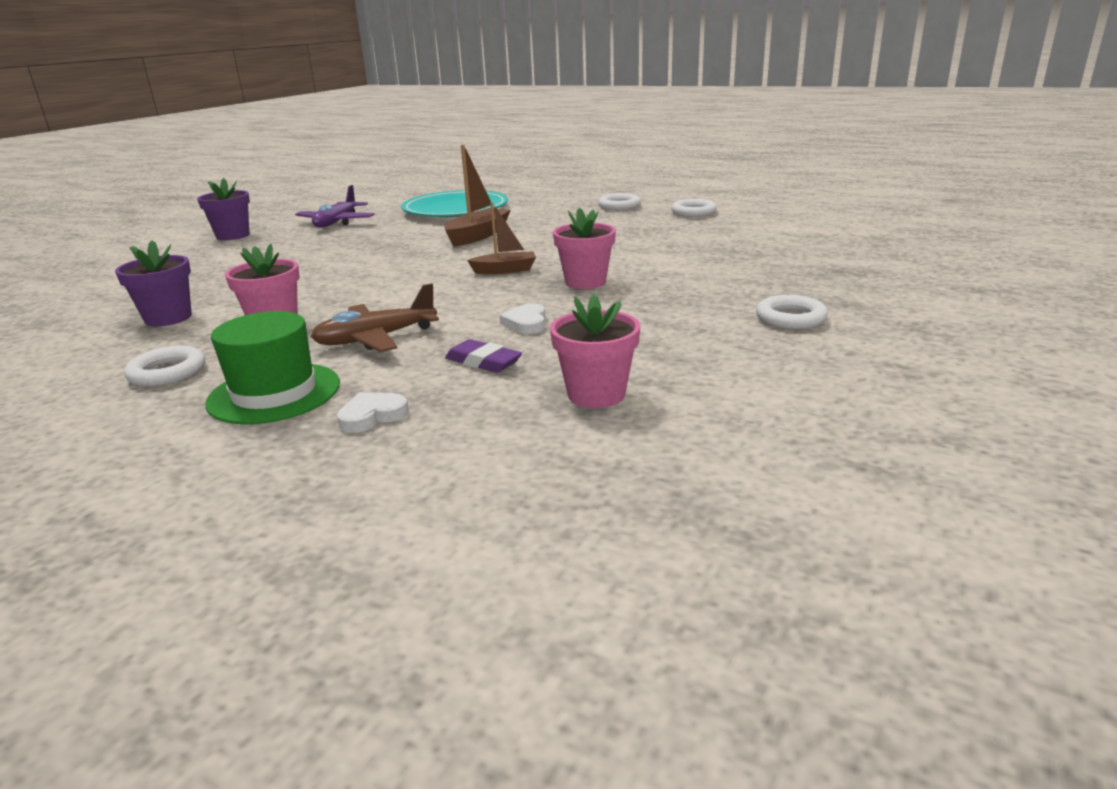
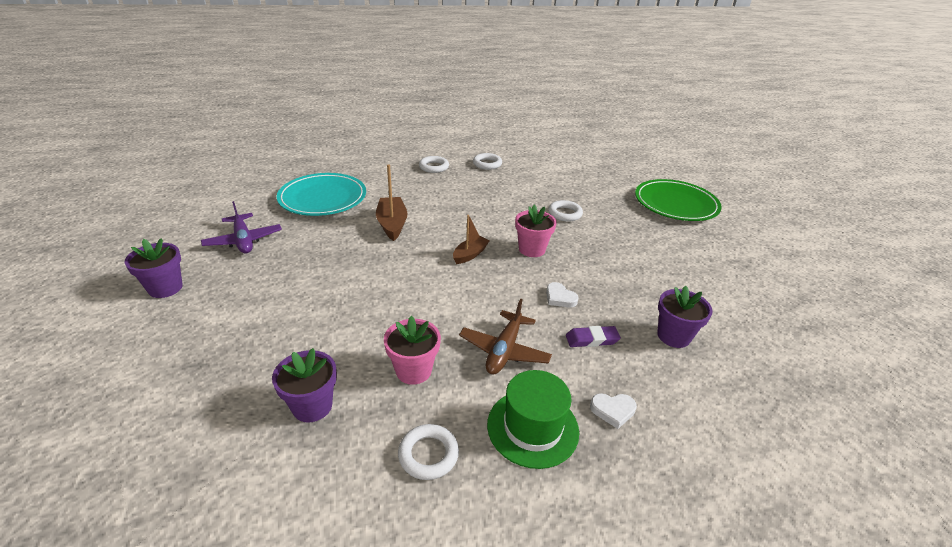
camera: 45 degrees left, 10 degrees up
(372, 416) = (613, 410): white heart -> white heart turned 105 degrees counterclockwise
(596, 394) = (673, 336): pink flower pot -> purple flower pot
(790, 318) = (659, 244): white ring -> white ring (565, 213)
(927, 290) = (675, 204): none -> green plate

